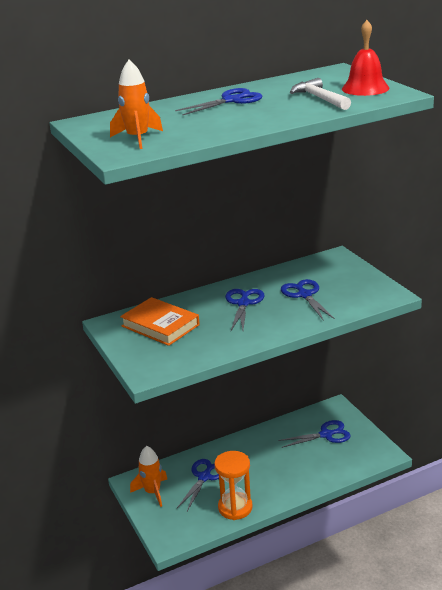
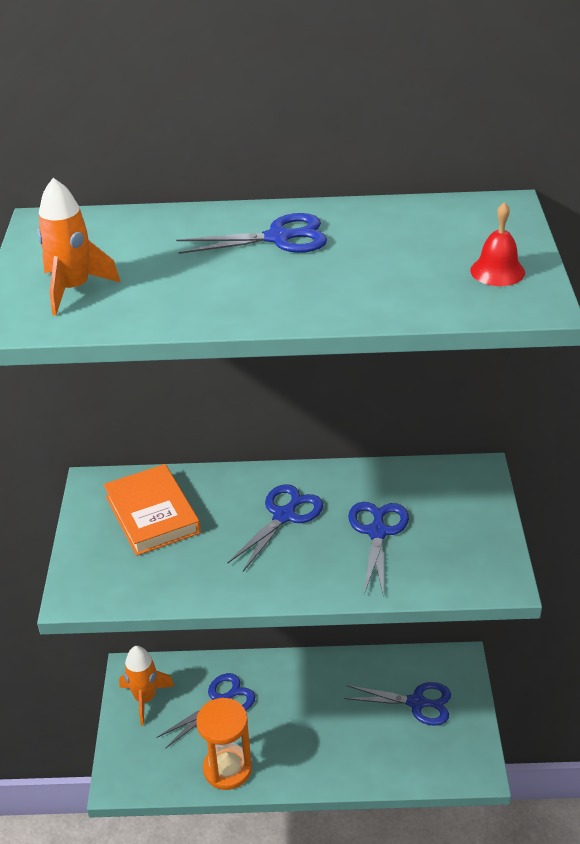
camera: 25 degrees right, 10 degrees up
(319, 98) = (404, 275): white hammer -> none
(365, 88) = (497, 271): red bell -> red bell, size x0.67

